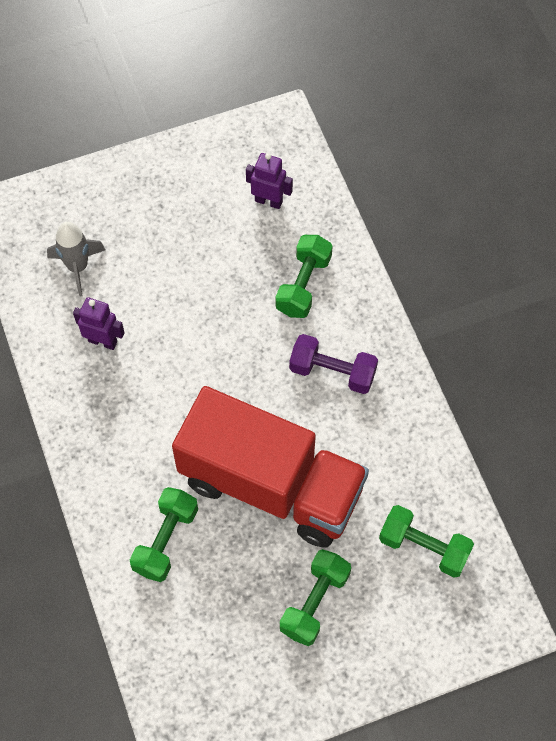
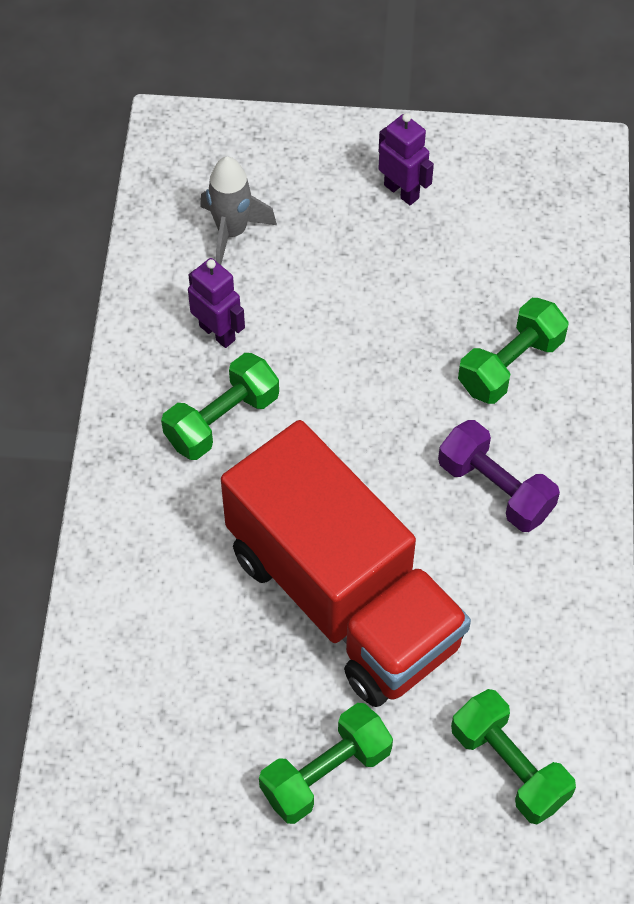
camera: 25 degrees right, 5 degrees down
(166, 540) = (172, 608): green dumbbell -> green dumbbell (222, 420)
(268, 201) = (515, 244): purple robot -> purple robot (401, 191)

